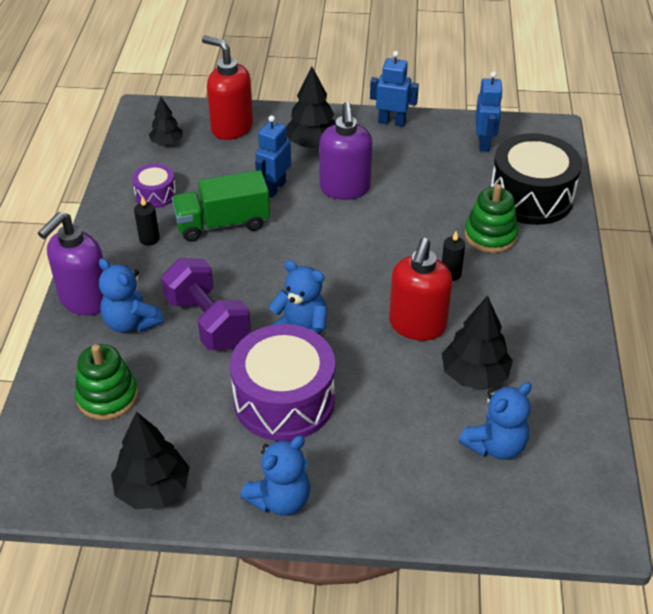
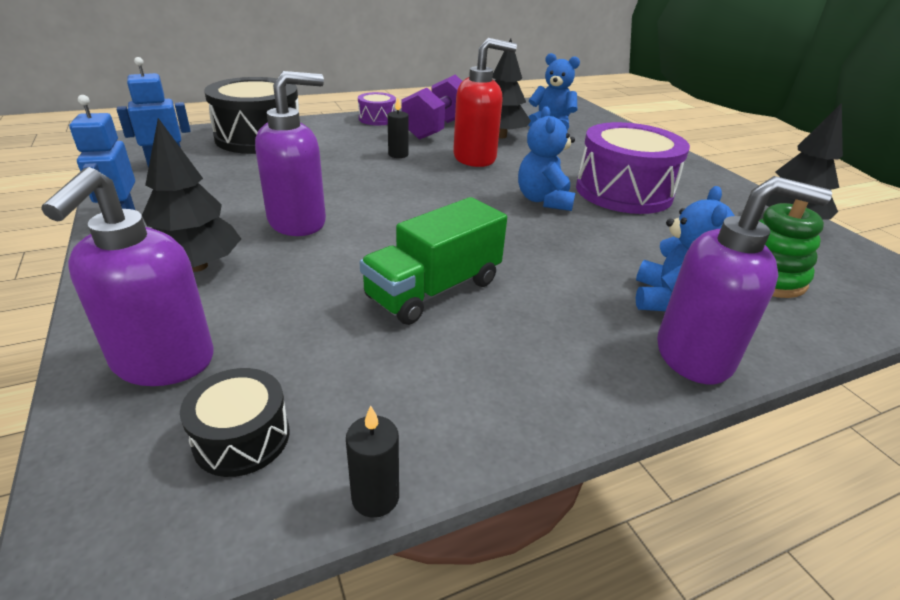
camera: 120 degrees left, 10 degrees down
(149, 239) = (524, 345): black candle -> black candle (375, 497)
(155, 194) = (418, 382): purple drum -> purple drum (377, 119)
(167, 142) = (242, 438): black tree -> black drum
(208, 322) = (598, 250): purple dumbbell -> purple dumbbell (436, 129)
(222, 224) = (434, 289): green truck -> green truck turned 90 degrees clockwise
(231, 128) = (163, 362): red soap dispenser -> purple soap dispenser
(274, 188) = (326, 270): blue robot -> none
(280, 499) = (700, 175): blue teddy bear -> none
(490, 235) = (331, 146): green stacking toy -> none

